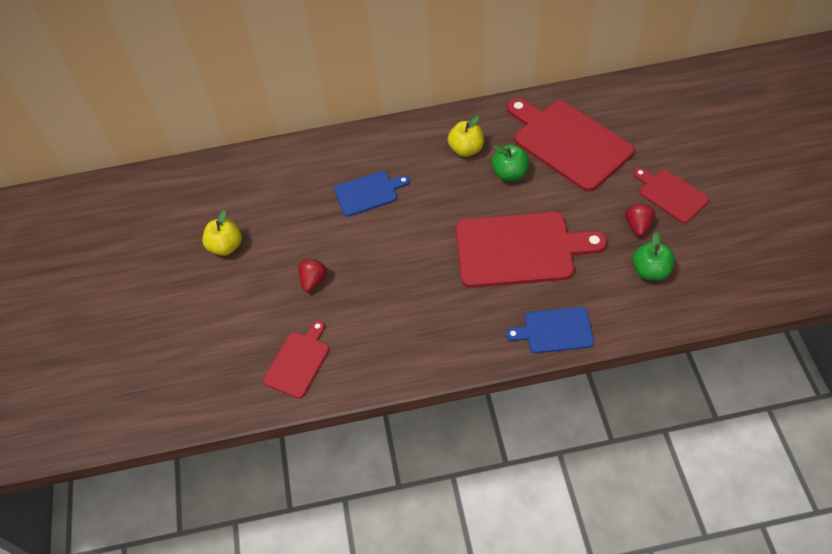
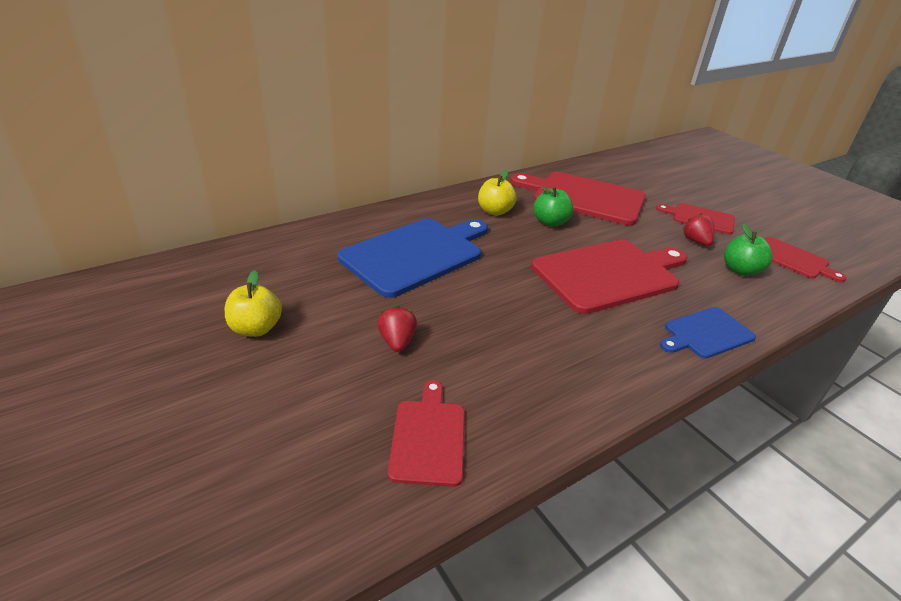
camera: 30 degrees left, 20 degrees down
(368, 193) = (416, 254): blue cutting board -> blue cutting board, size x1.86
(720, 269) = (793, 259): none -> red cutting board

